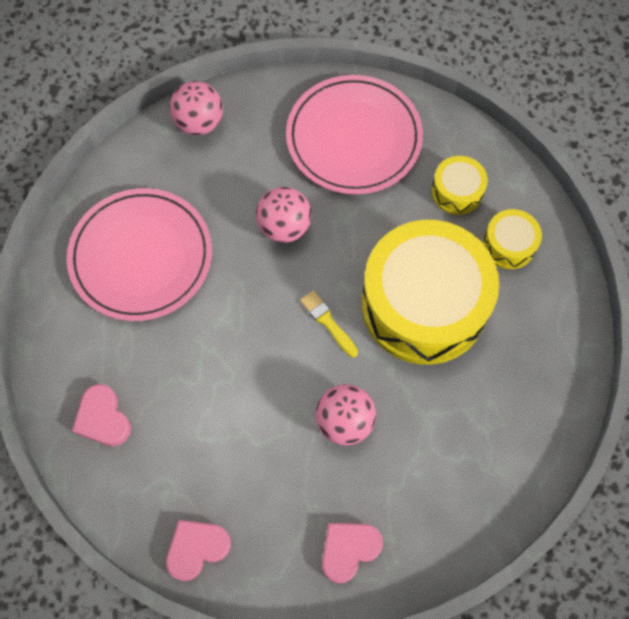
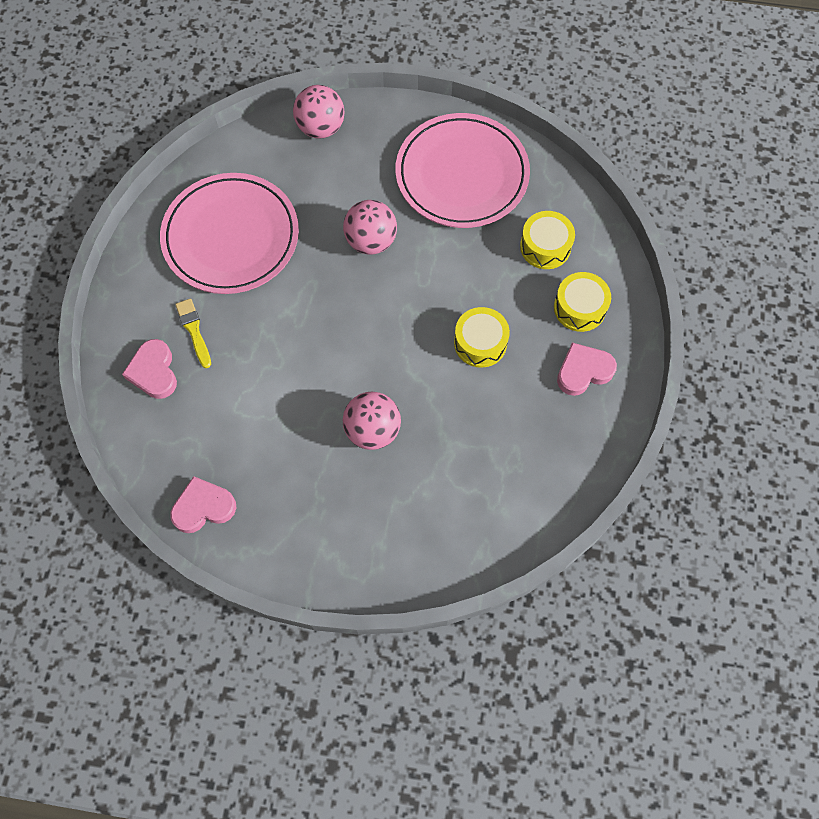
camera: 15 degrees right, 0 degrees up
(328, 322) = (385, 337): yellow brush -> yellow brush (194, 330)
(348, 550) = (341, 545): pink heart -> pink heart (583, 371)
(423, 304) = (480, 343): yellow drum -> yellow drum, size x0.43

